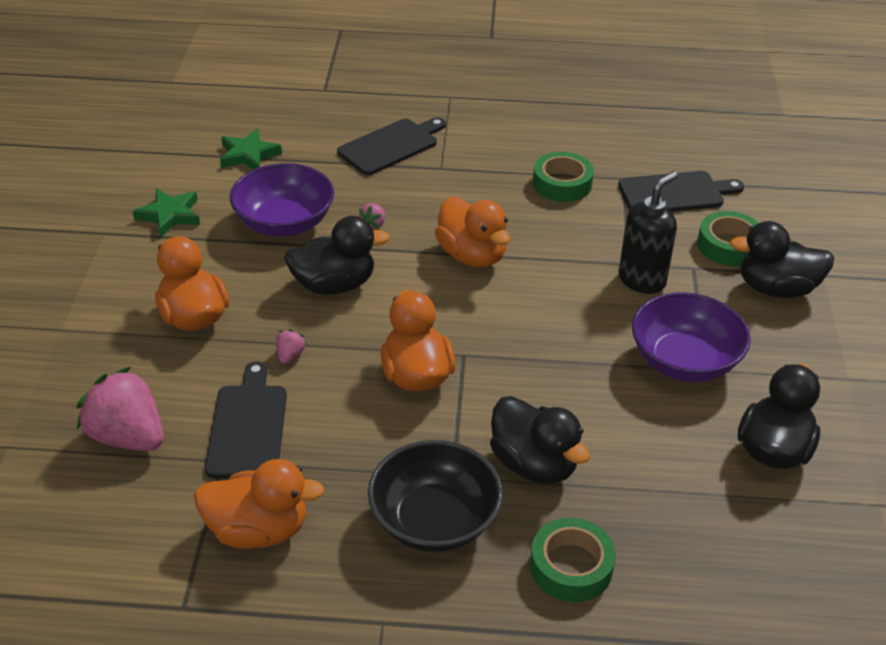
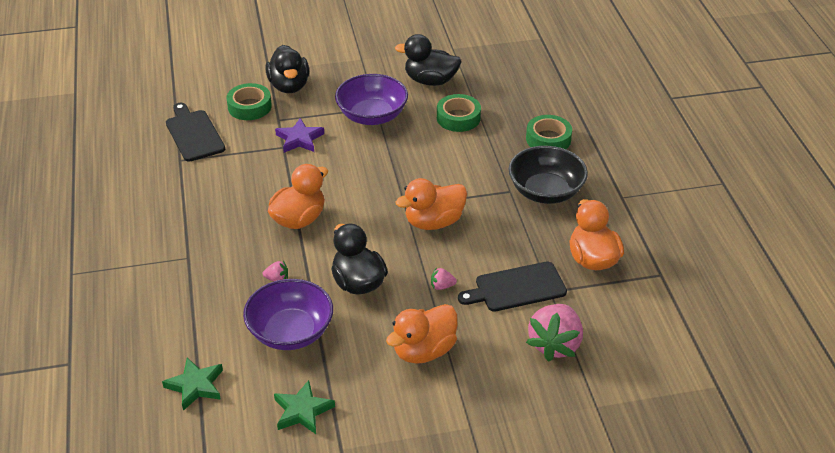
camera: 105 degrees left, 0 degrees up
(391, 146) = (160, 294): black cutting board -> none
(534, 464) = (484, 161): black duck -> none
(562, 183) = (195, 188): green tape -> green tape (458, 118)
(642, 280) = (299, 139): black soap dispenser -> purple star

